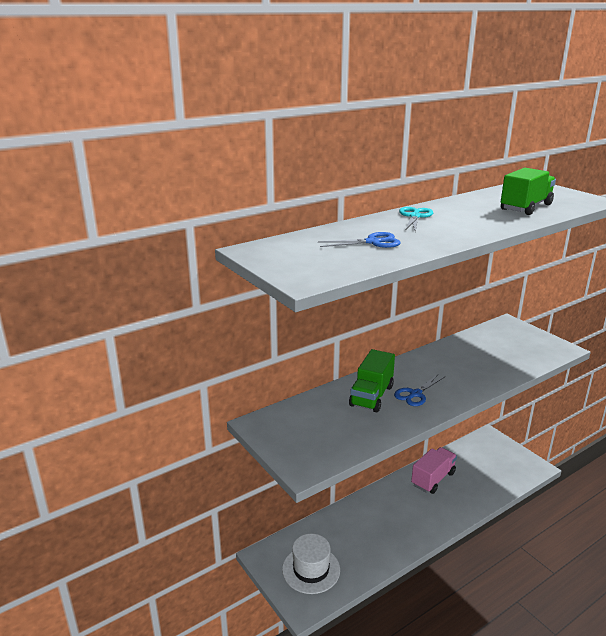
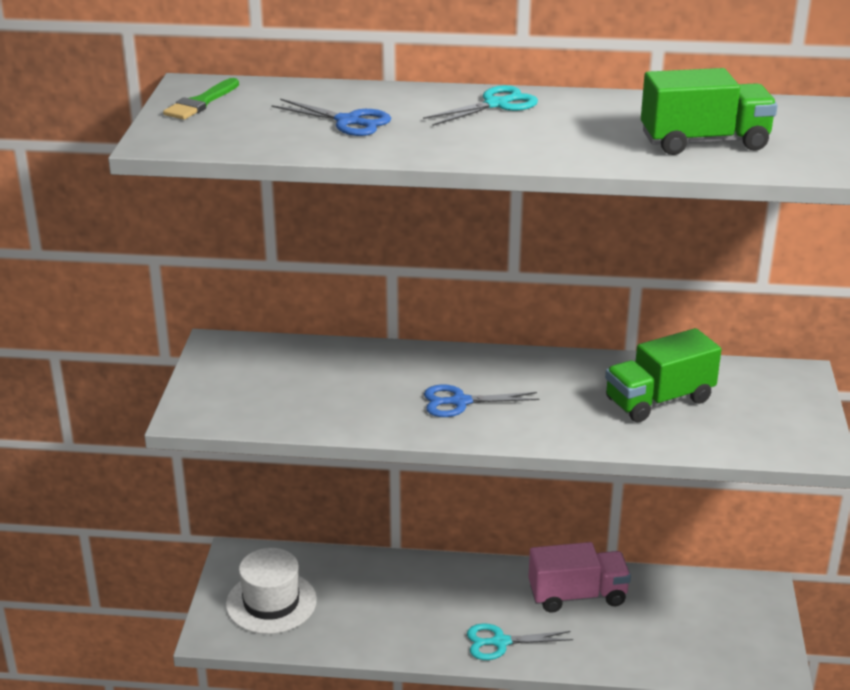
camera: 40 degrees right, 5 degrees up
(276, 256) = (201, 102): none -> green brush
(371, 396) = (399, 377): green truck -> green truck (659, 400)
(433, 520) = (500, 642): none -> turquoise scissors

